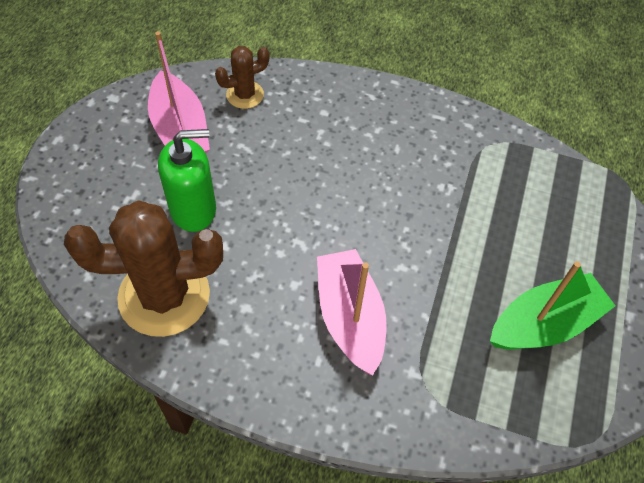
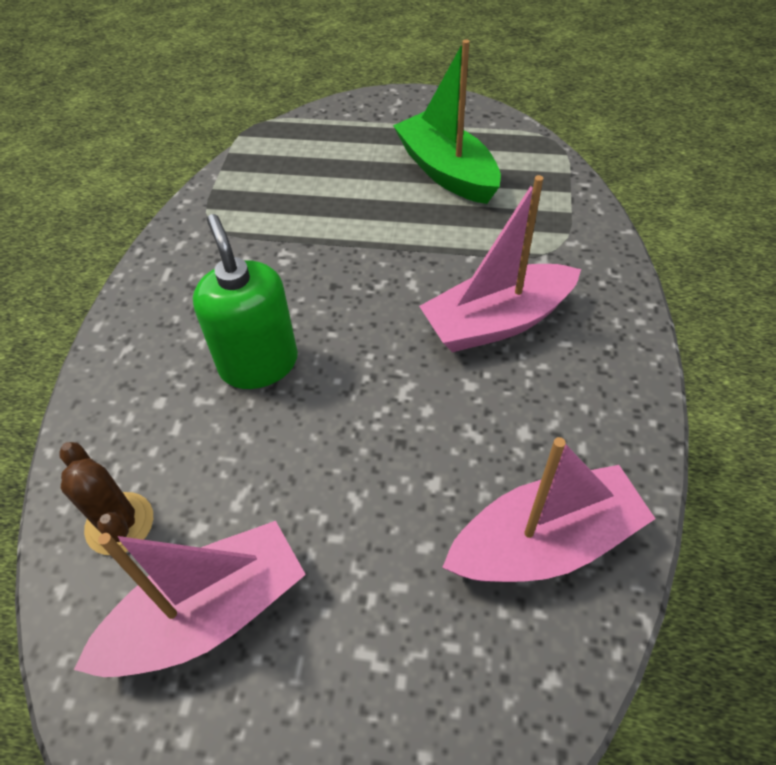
camera: 95 degrees left, 5 degrees down
(164, 296) = (544, 542): brown cactus -> pink boat
(193, 209) = (378, 543): green soap dispenser -> green soap dispenser (259, 364)

